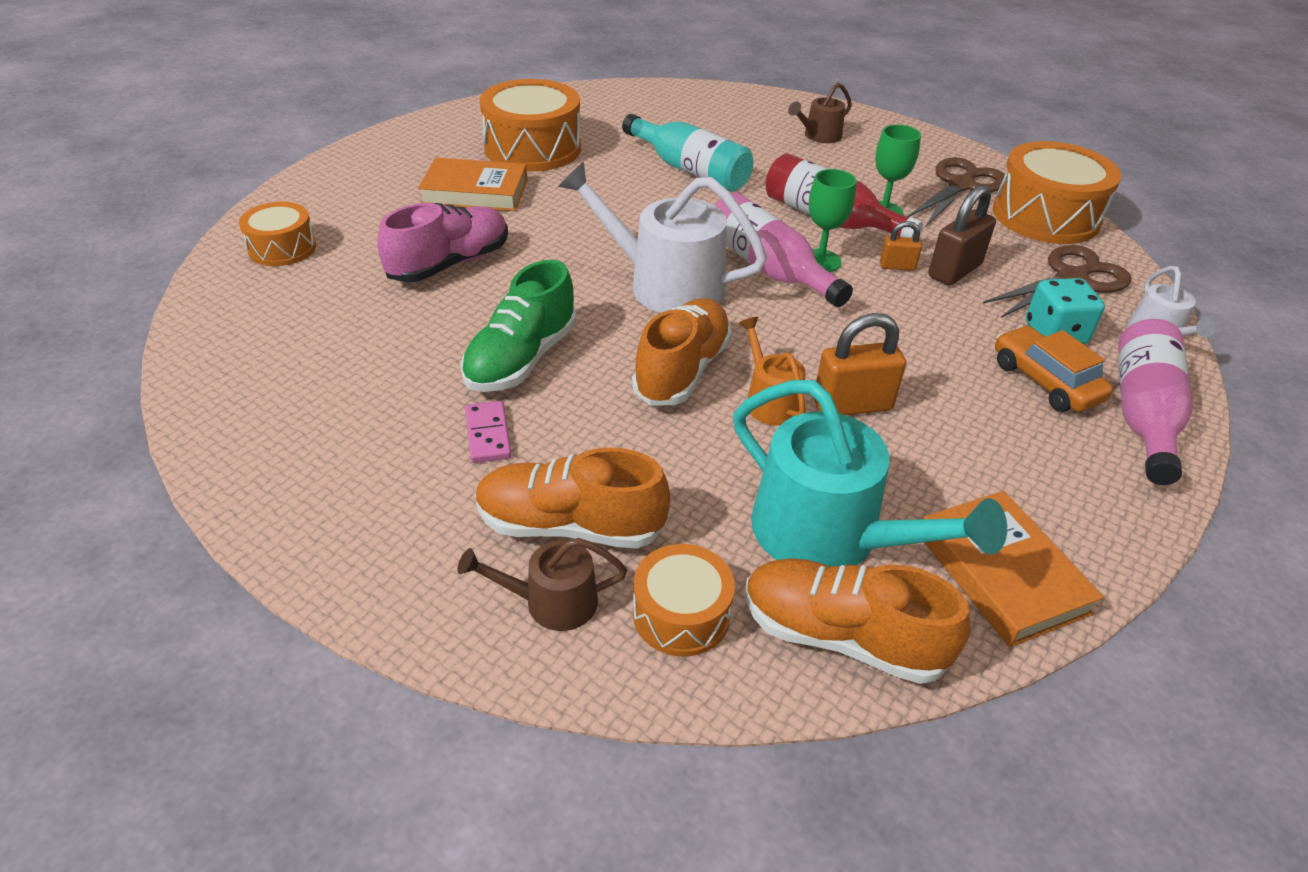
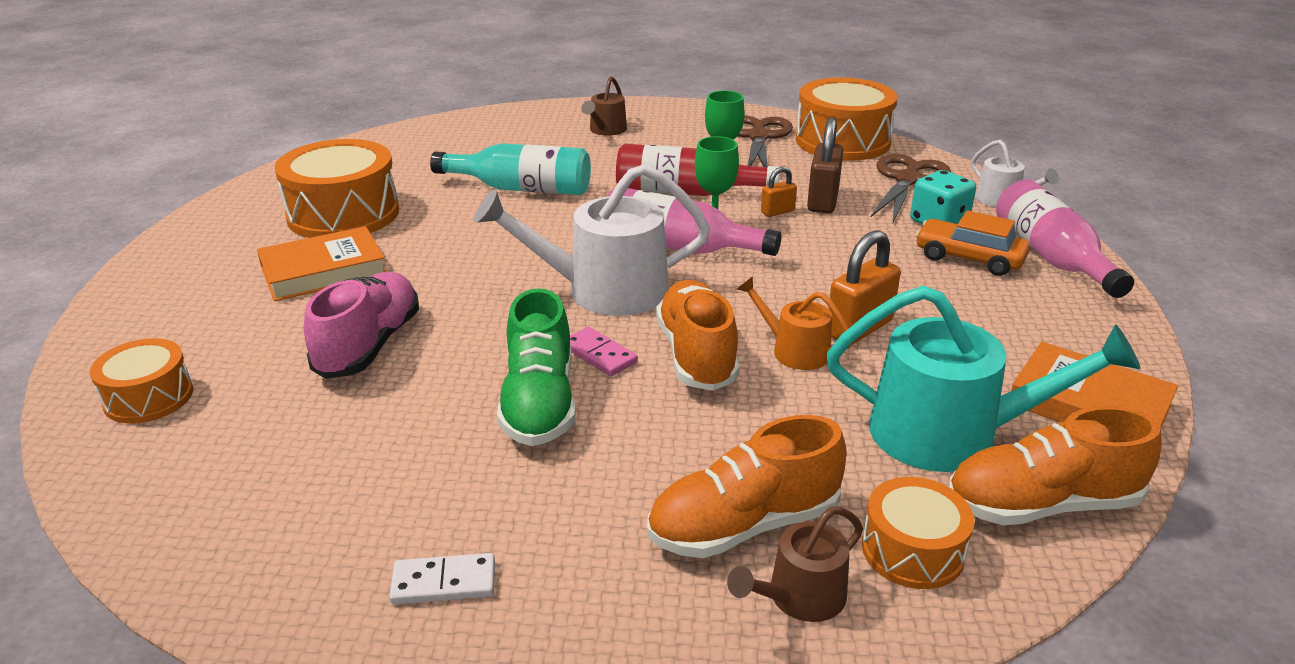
camera: 30 degrees left, 10 degrees down
(329, 463) = (444, 583): none -> white domino
(488, 434) = (581, 482): pink domino -> pink domino (599, 354)

